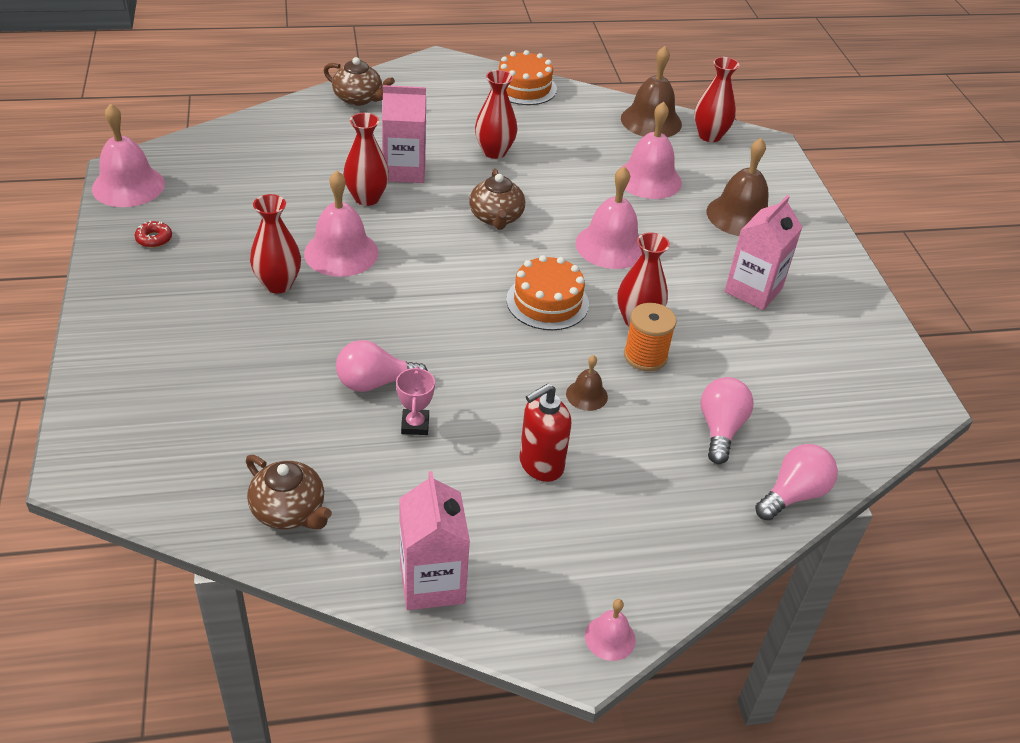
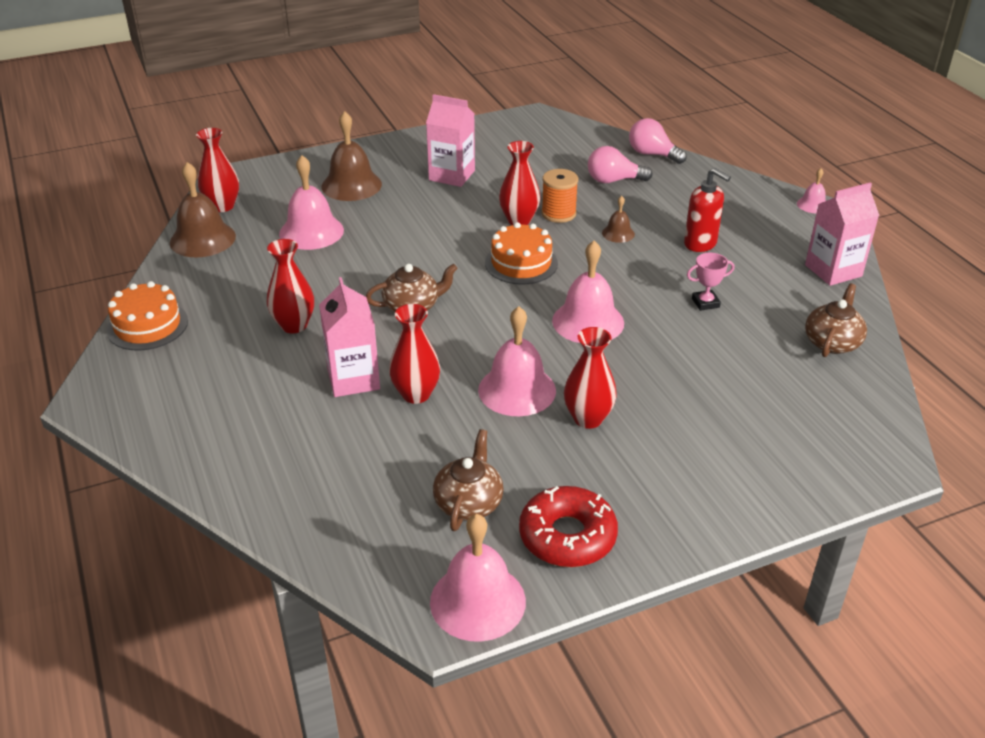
camera: 100 degrees left, 5 degrees down
(154, 239) = (567, 536): red donut -> red donut, size x2.24
(359, 99) = (203, 449): brown teapot -> brown teapot (469, 503)
(375, 383) = (676, 331): pink light bulb -> none
(610, 246) = (426, 241): pink bell -> pink bell (588, 321)

